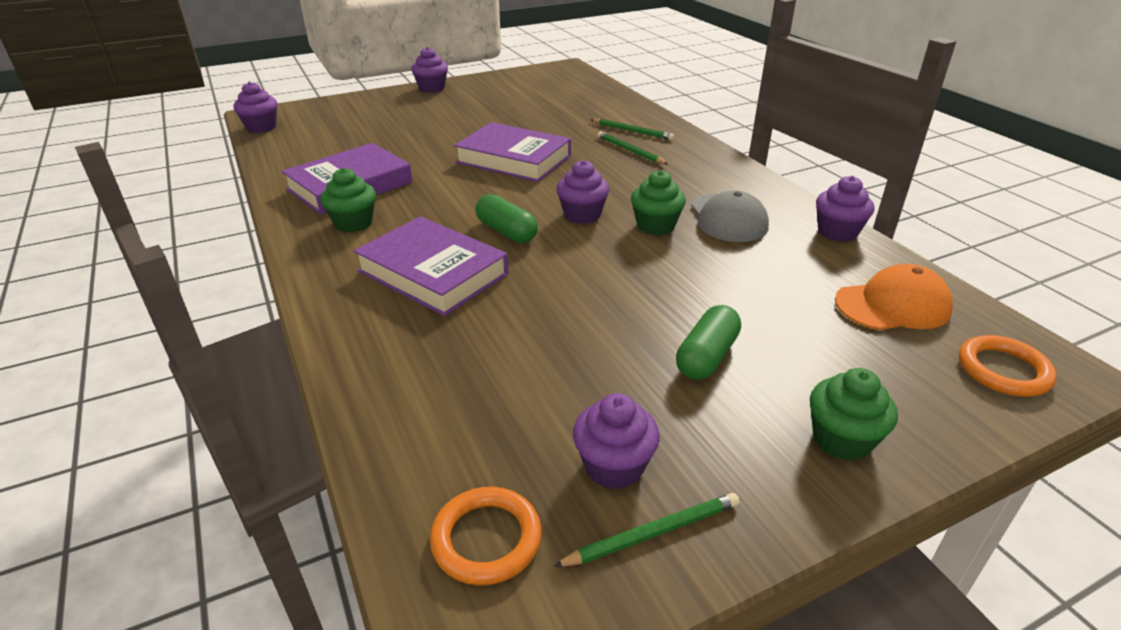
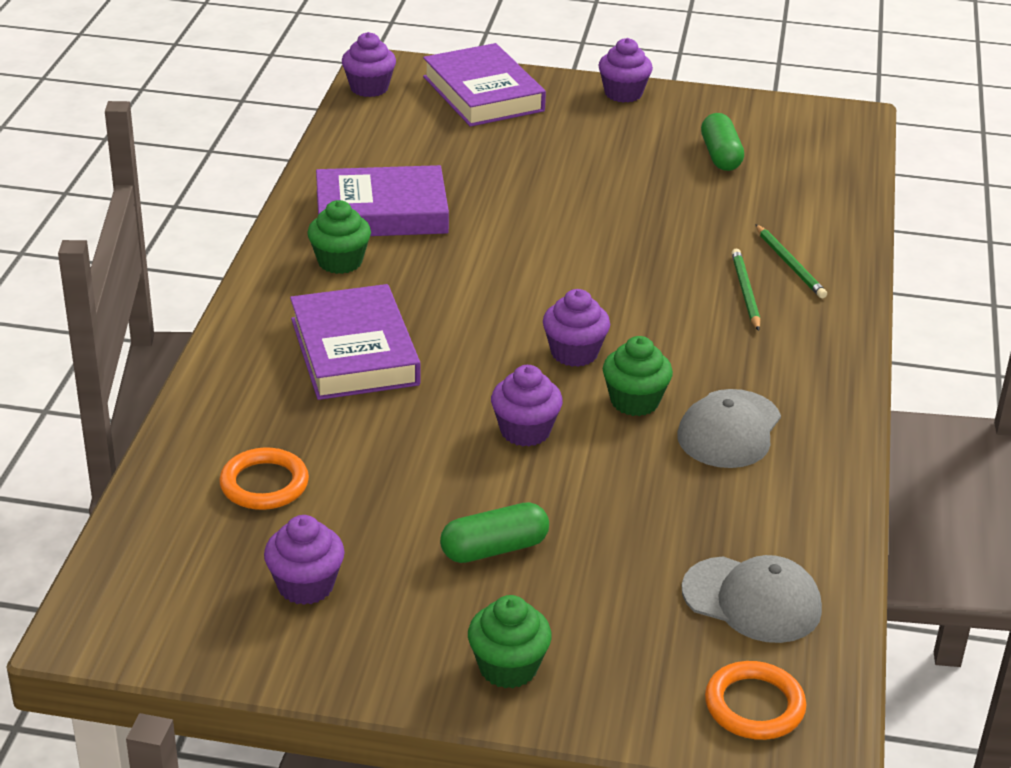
camera: 35 degrees right, 0 degrees up
(486, 539) = (166, 581): orange ring -> orange ring (264, 484)
(506, 232) = (473, 338): green capsule -> green capsule (720, 155)
(514, 159) = (591, 247): purple book -> purple book (483, 94)
(652, 533) = (277, 640): green pencil -> none
(837, 232) = (830, 503): purple cupcake -> purple cupcake (525, 431)
(892, 305) = (752, 600): orange cap -> grey cap

